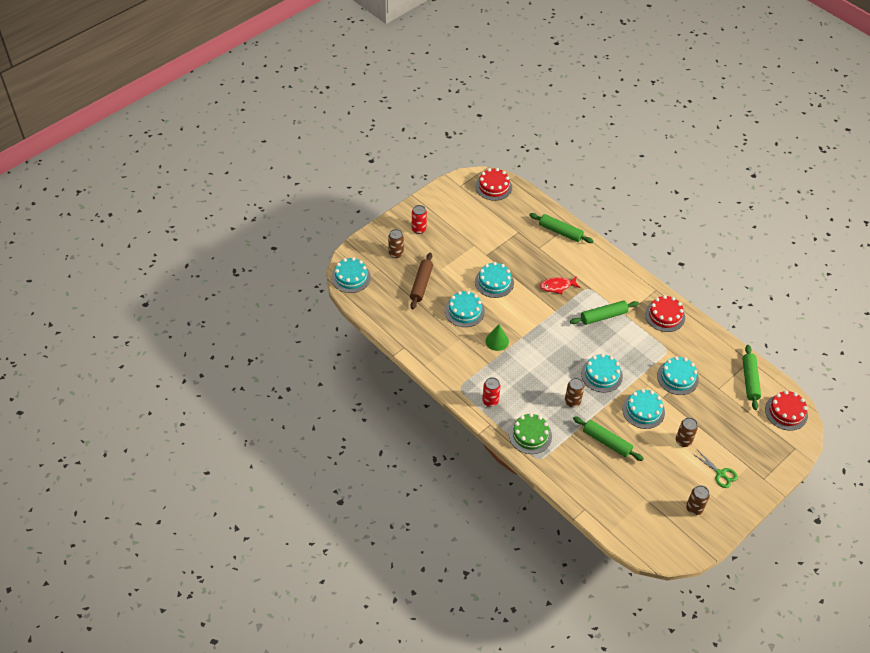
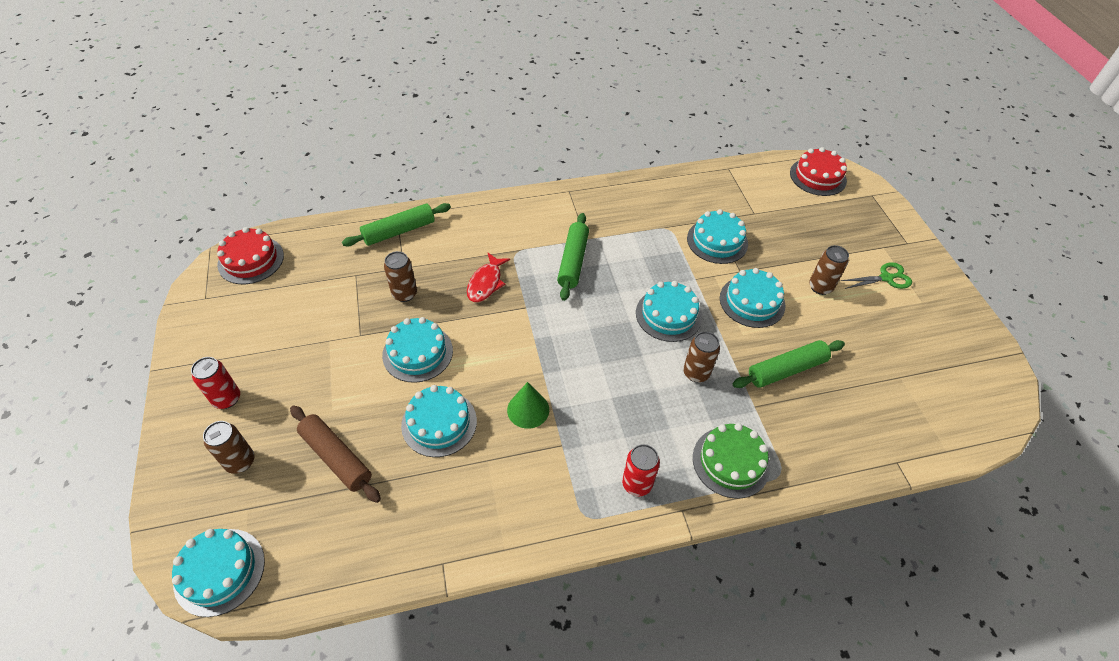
camera: 60 degrees left, 0 degrees up
(665, 316) = (614, 203): red cake -> none
(694, 508) = (933, 332): brown can -> brown can (404, 294)
(750, 380) = (757, 182): green rolling pin -> none

